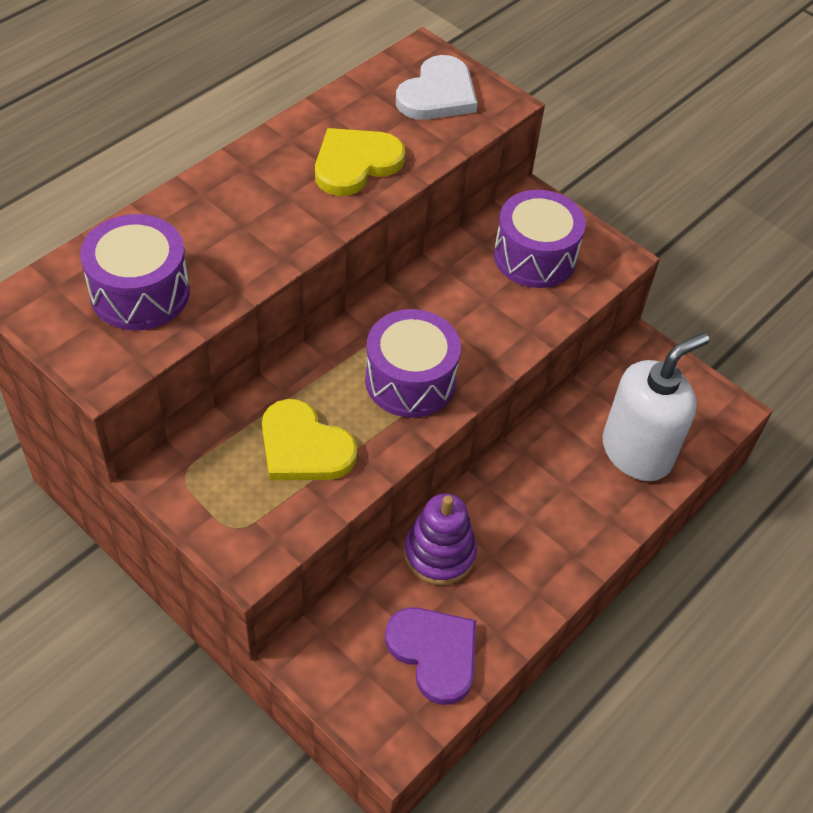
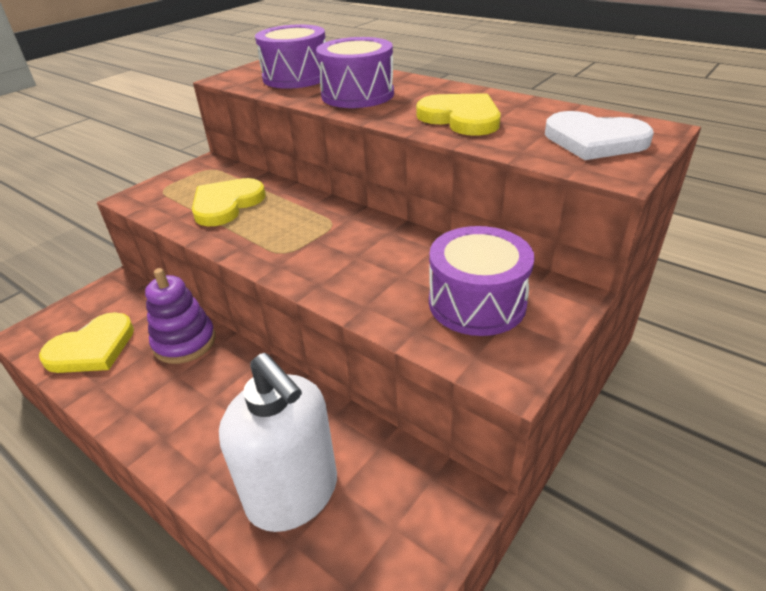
camera: 90 degrees right, 15 degrees down
(410, 380) = (292, 242): purple drum -> purple drum (357, 95)
(434, 653) = (92, 348): purple heart -> yellow heart

